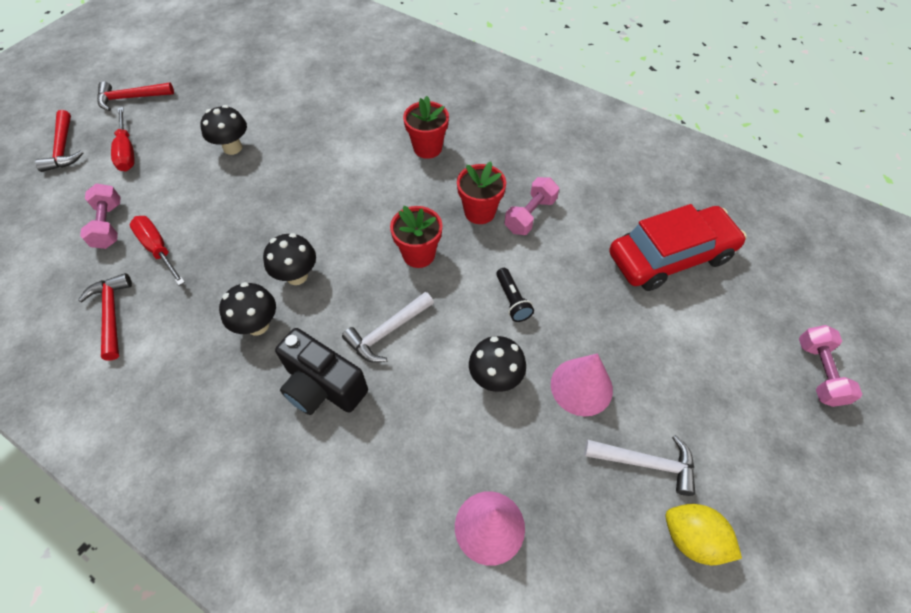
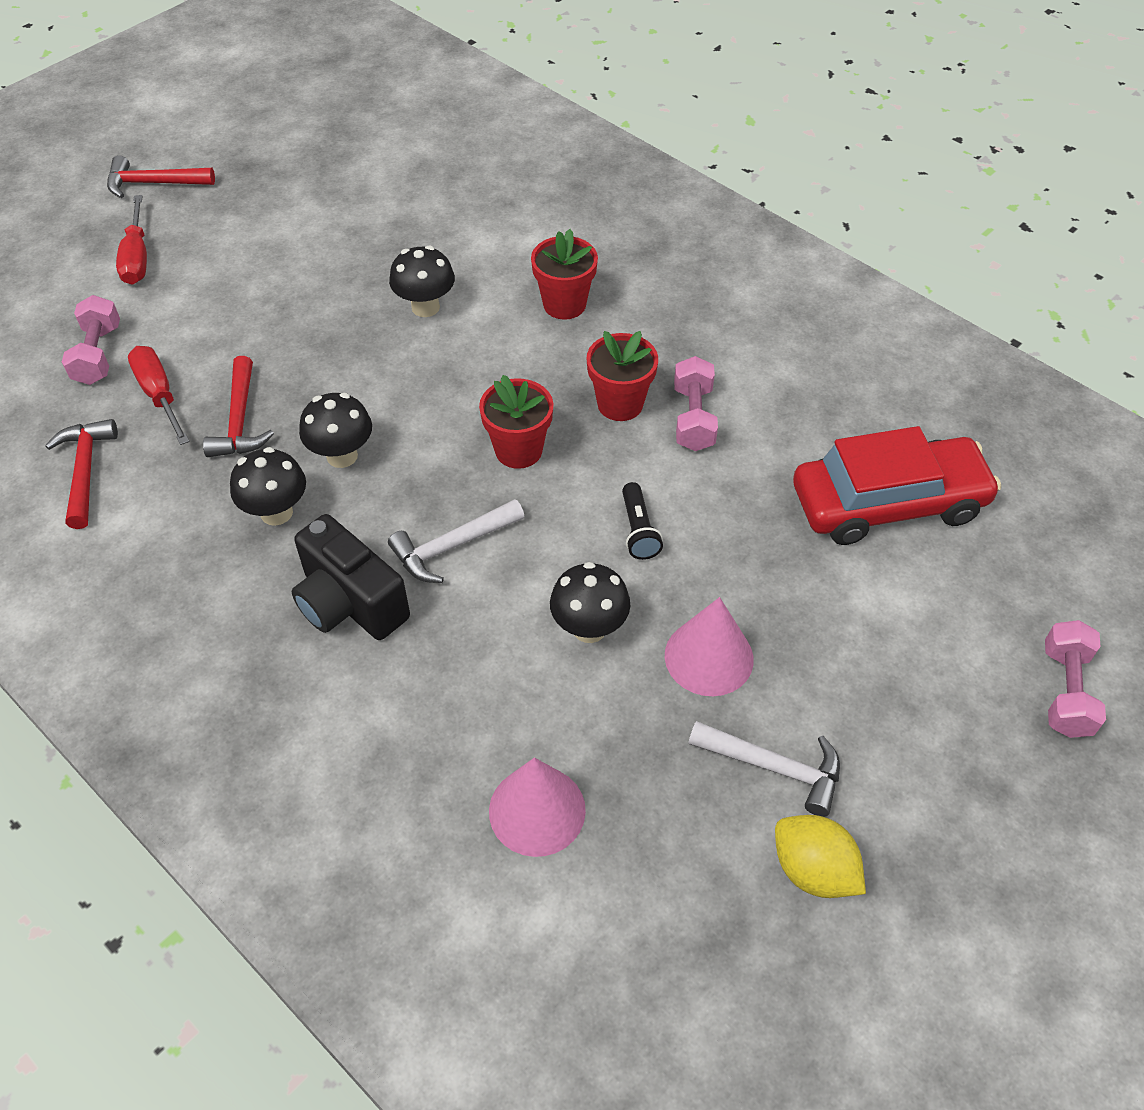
camera: 10 degrees right, 5 degrees down
(63, 148) = (51, 243): red hammer -> red hammer (239, 420)
(232, 148) = (284, 270): black mushroom -> black mushroom (425, 307)
(530, 215) = (693, 418): pink dumbbell -> pink dumbbell turned 45 degrees counterclockwise

